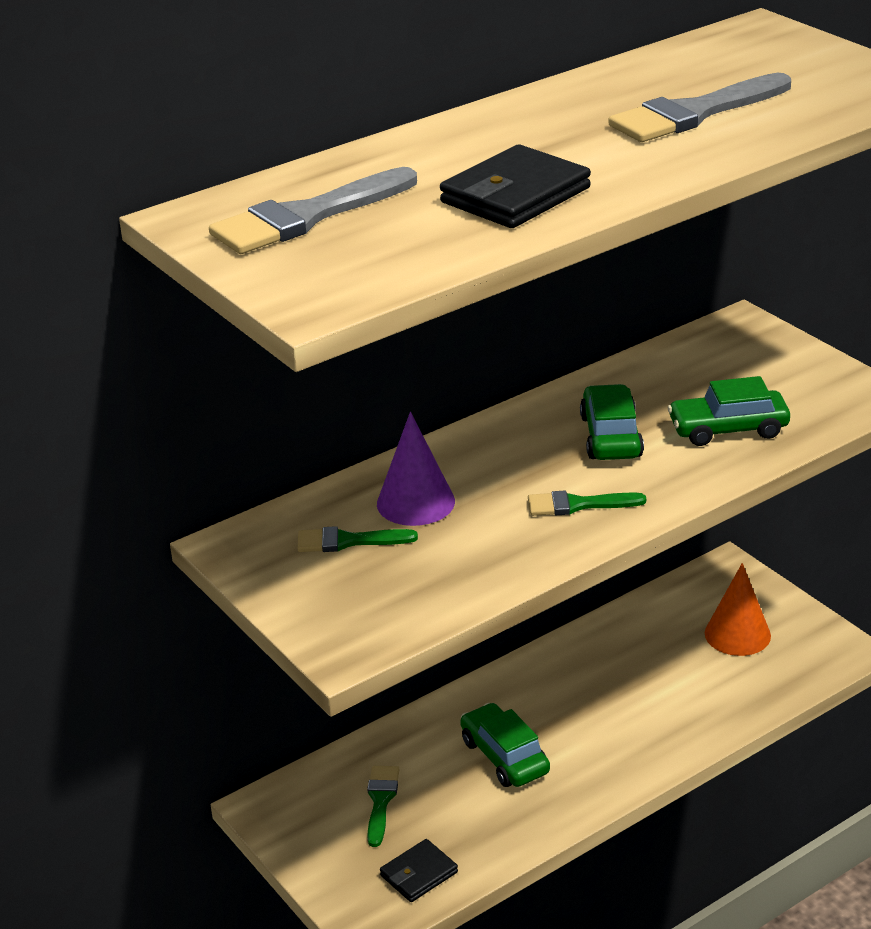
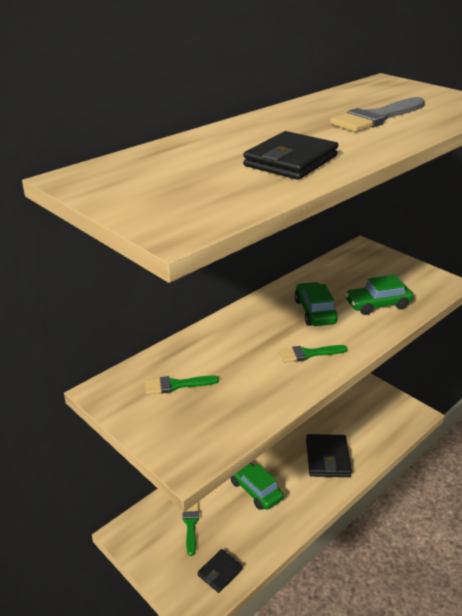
camera: 10 degrees left, 0 degrees up
(306, 217) = (155, 176): grey brush -> none
(415, 502) = (212, 357): purple cone -> none
(649, 715) = (327, 458): none -> black wallet
(737, 634) = (361, 408): orange cone -> none

